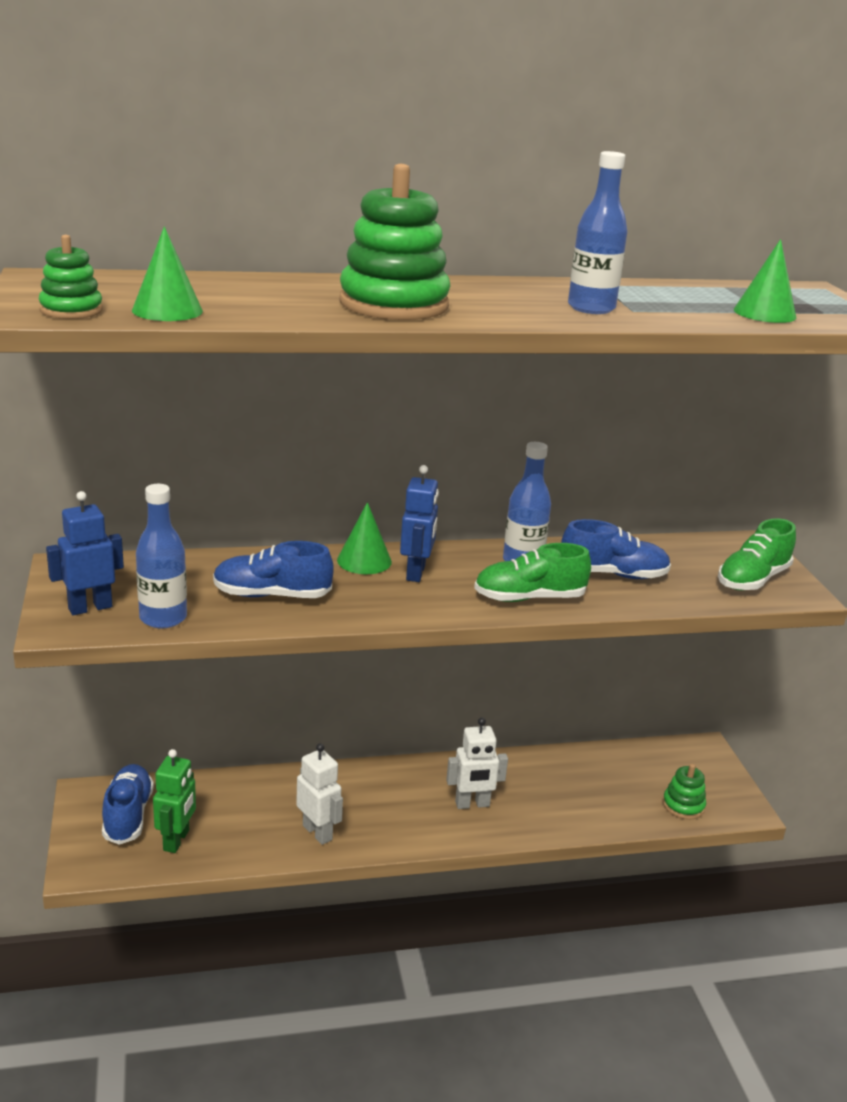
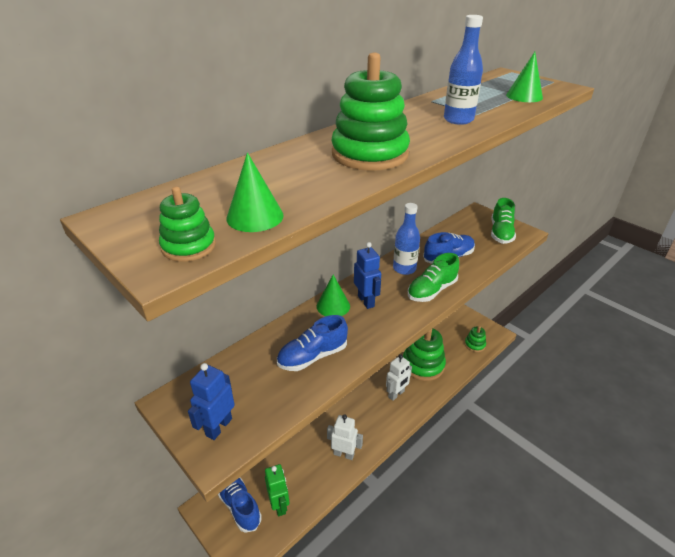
camera: 30 degrees left, 10 degrees up
(163, 618) = (271, 409): blue bottle -> none
(558, 789) = (423, 365): none -> green stacking toy

